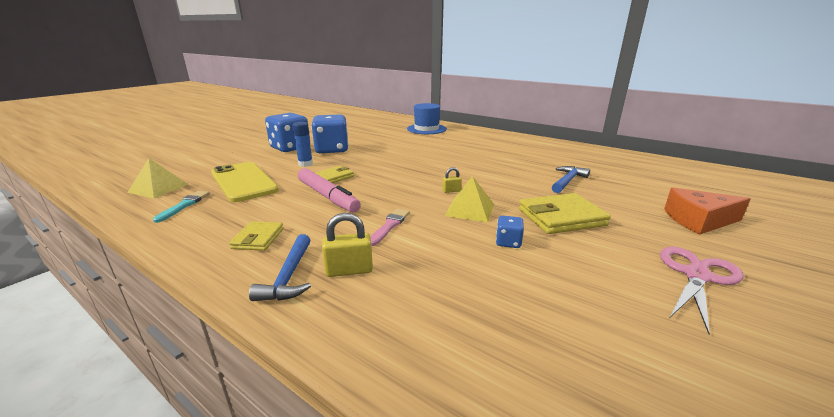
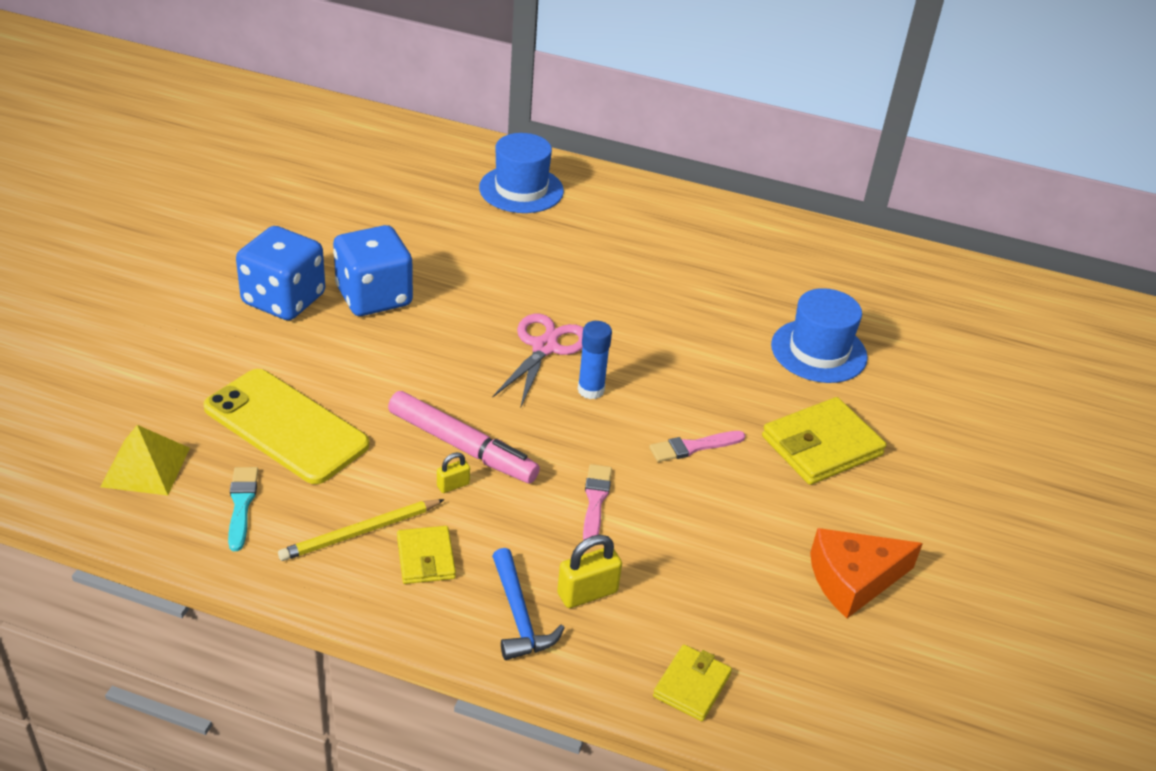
camera: 20 degrees left, 15 degrees up
(232, 223) = (360, 532): none -> yellow pencil
(305, 164) = (357, 355): blue glue stick -> blue glue stick (591, 390)
(334, 177) = (438, 390): yellow wallet -> yellow wallet (691, 685)
(451, 191) = (650, 403): yellow padlock -> yellow padlock (453, 485)
(469, 209) = (693, 447): yellow pyramid -> pink brush
(508, 242) = (763, 509): blue dice -> none
(567, 181) = (818, 351): blue hammer -> blue hat
(696, 276) = (979, 531): pink scissors -> pink scissors (544, 347)
(698, 220) = (993, 425): orange cheese -> orange cheese (853, 579)

